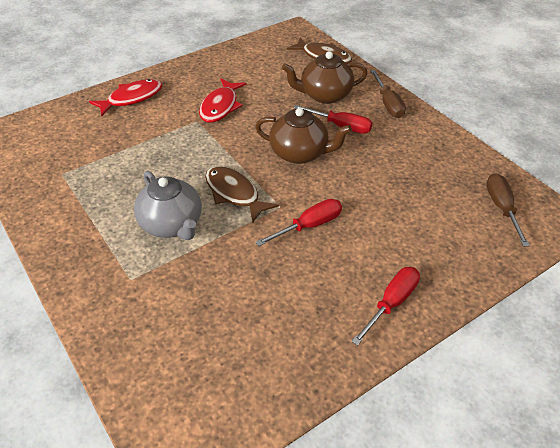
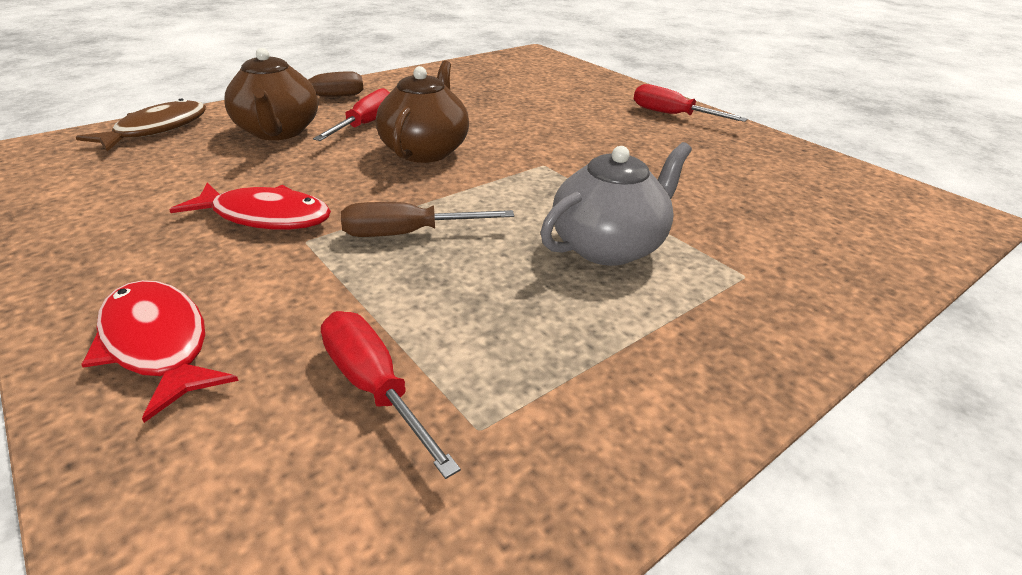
camera: 95 degrees left, 10 degrees down
(234, 193) = (522, 196): brown fish -> none
(309, 226) = (575, 147): red screwdriver -> red screwdriver (374, 387)
(501, 208) = (521, 68): brown screwdriver -> brown screwdriver (407, 234)

